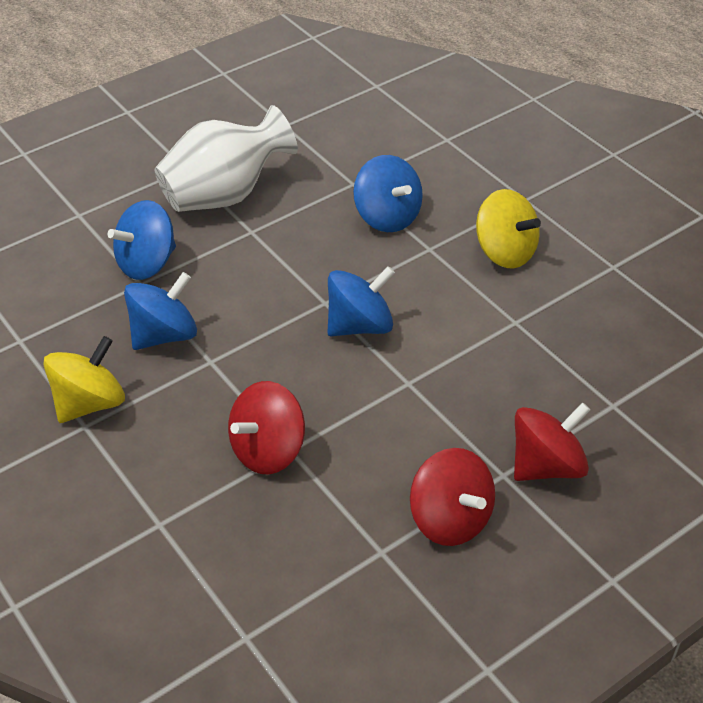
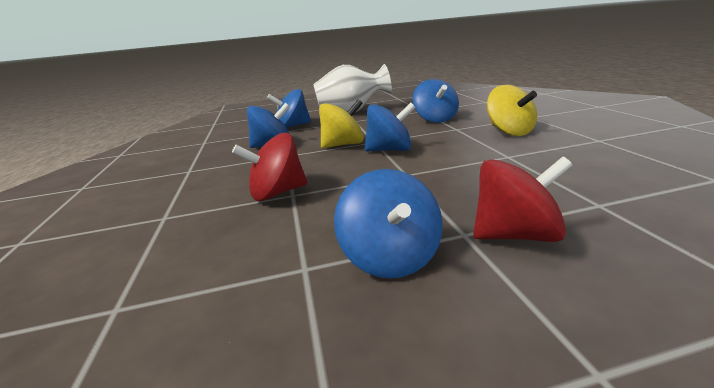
camera: 25 degrees right, 20 degrees down
(90, 403) = (204, 163): yellow spinning top -> yellow spinning top (343, 145)
(450, 519) = (390, 257): red spinning top -> blue spinning top

